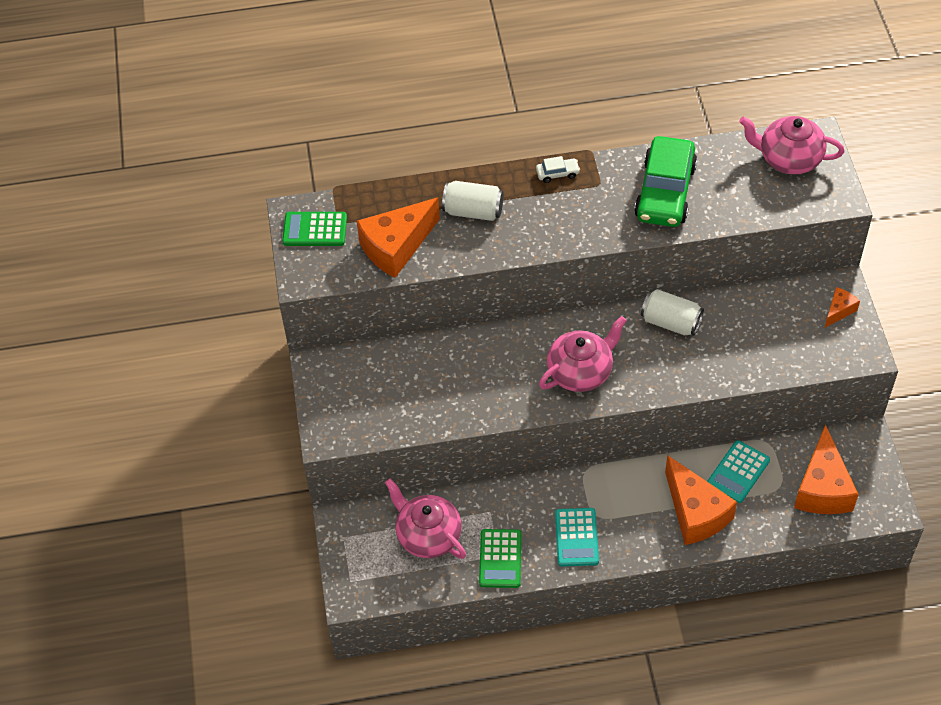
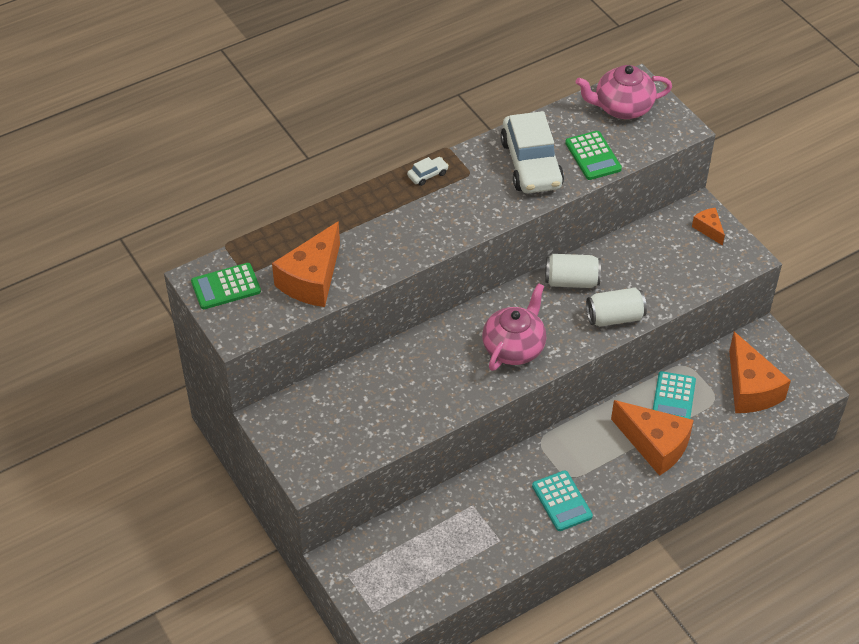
camera: 25 degrees left, 5 degrees down
(428, 535) = (426, 545): pink teapot -> none
(473, 211) = (367, 228): white can -> white can (614, 317)
(500, 559) = (503, 543): green calculator -> green calculator (593, 156)
(665, 192) = (531, 164): green car -> white car
(839, 311) = (708, 229): orange cheese -> orange cheese turned 45 degrees counterclockwise

